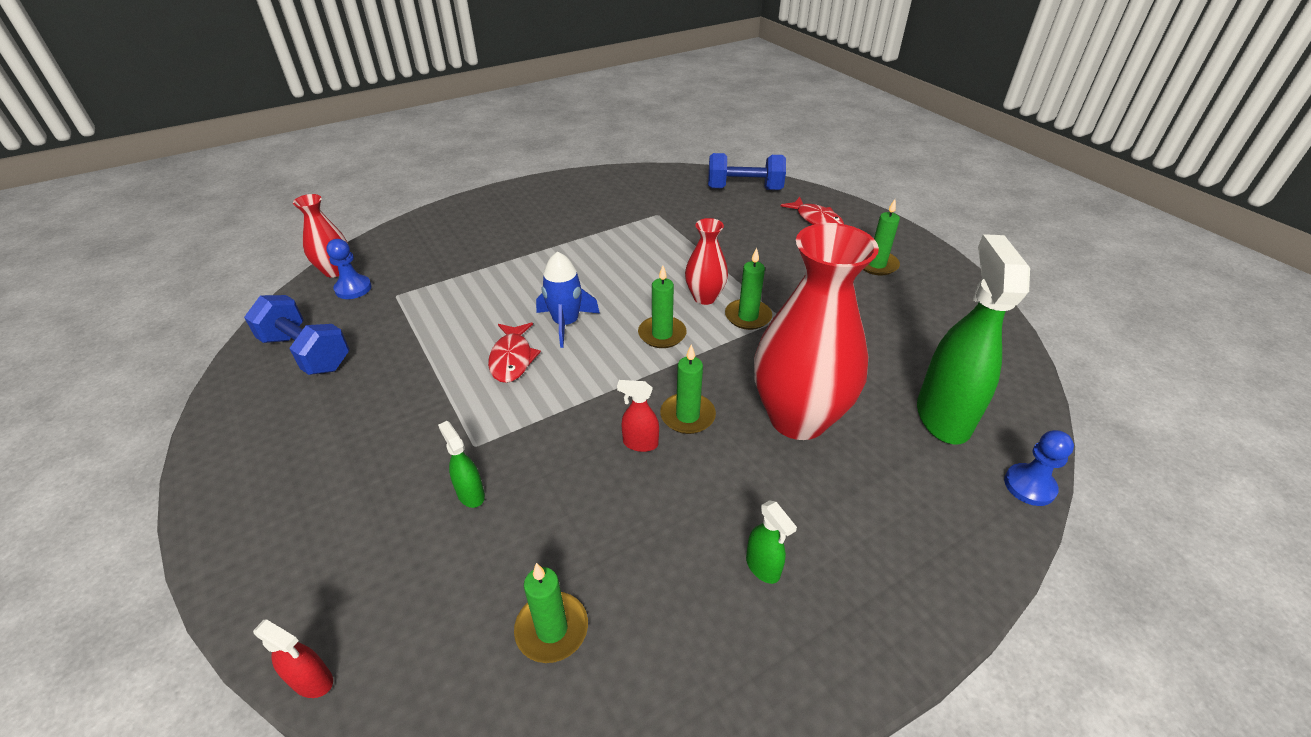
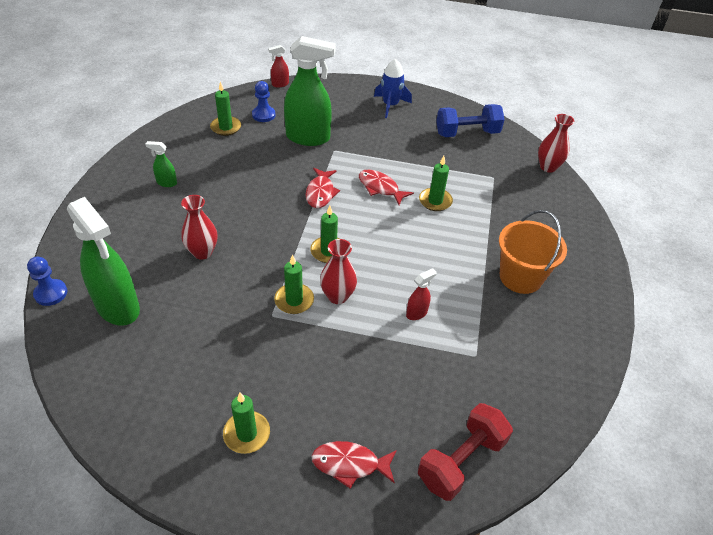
camera: 130 degrees right, 5 degrees up
(353, 288) = (518, 166): blue pawn -> blue pawn (263, 115)
(470, 494) = (308, 138): green spray bottle -> green spray bottle, size x2.31
(543, 226) = (520, 277): none -> orange bucket
(566, 323) = (387, 222): blue rocket -> blue rocket (390, 105)
(581, 398) = (320, 193): none -> red fish
(640, 443) = (267, 192): red spray bottle -> red spray bottle (417, 313)
(687, 416) = (260, 217): green candle -> green candle (435, 201)
(744, 189) = (461, 461): blue dumbbell -> red dumbbell
(798, 418) = (202, 252): red vase -> red vase, size x0.50

